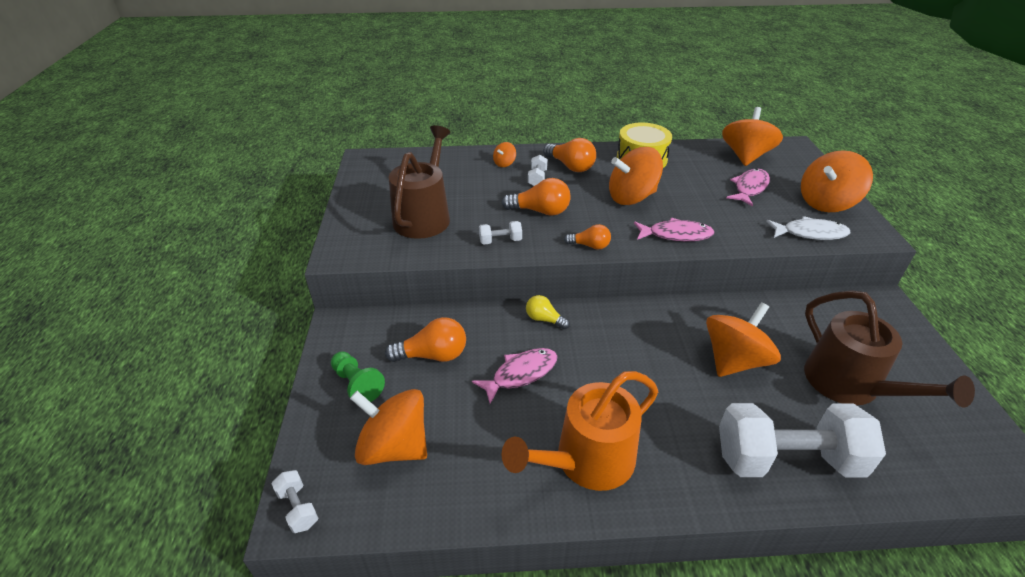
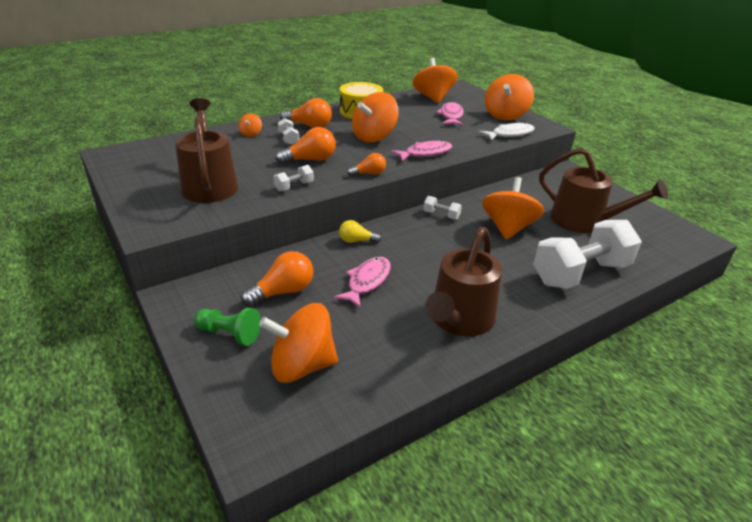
camera: 30 degrees left, 5 degrees down
(298, 508) = (249, 442): white dumbbell -> white dumbbell (441, 215)
(587, 461) = (460, 319): orange watering can -> brown watering can

